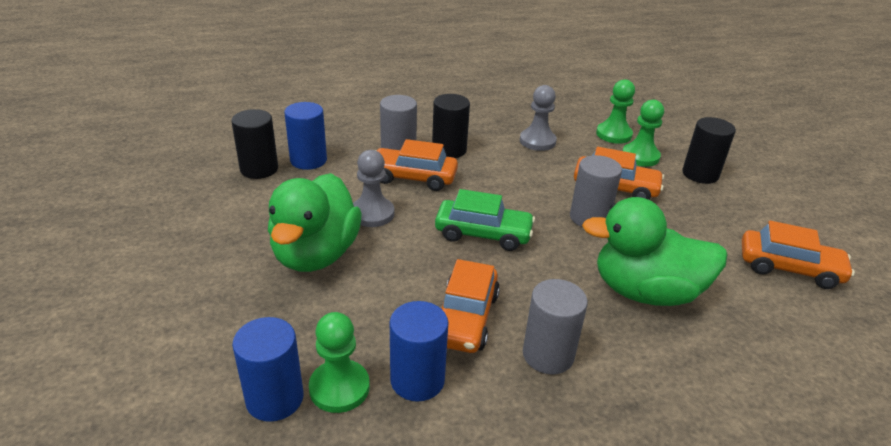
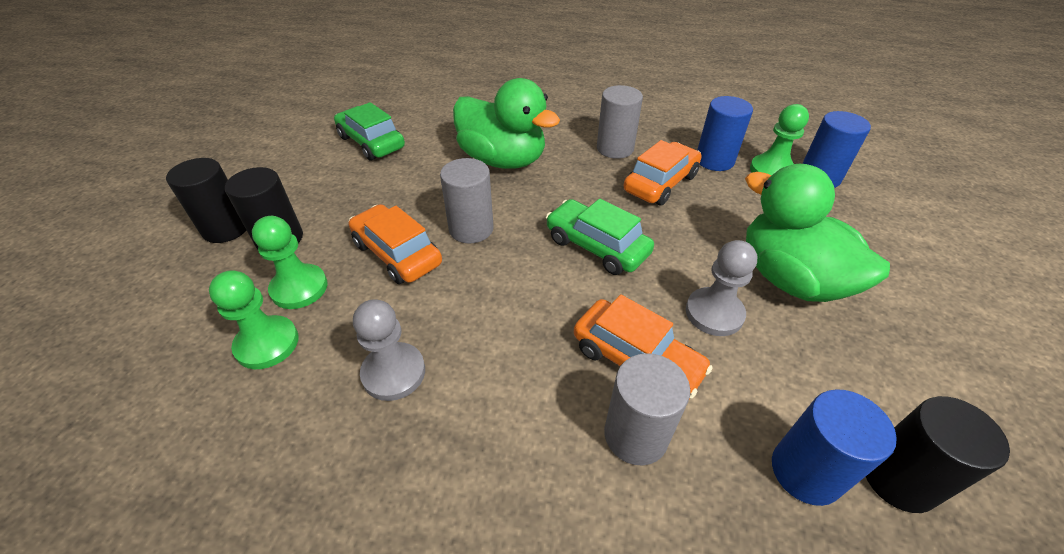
camera: 150 degrees left, 10 degrees up
(316, 254) = (790, 278): green duck -> green duck turned 75 degrees counterclockwise
(449, 150) = (548, 405): black cylinder -> black cylinder (226, 228)
(789, 268) = (371, 142): orange car -> green car

